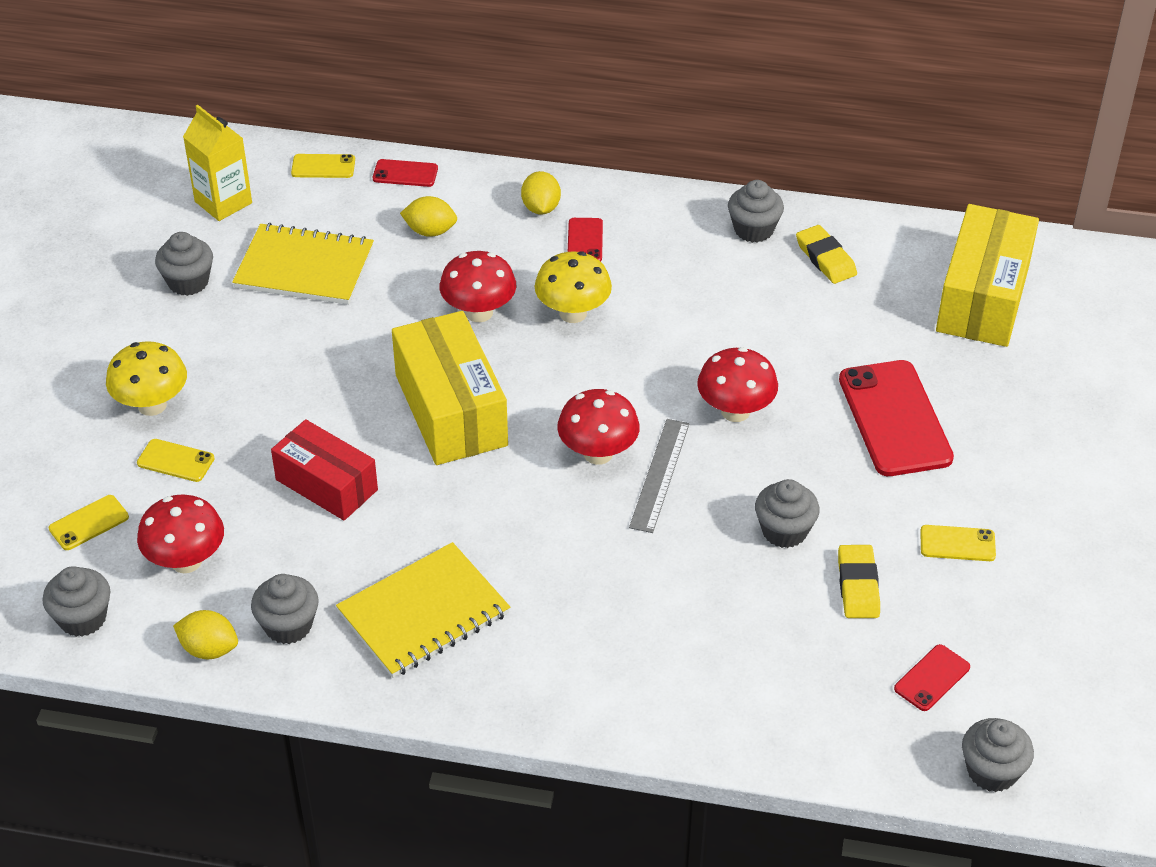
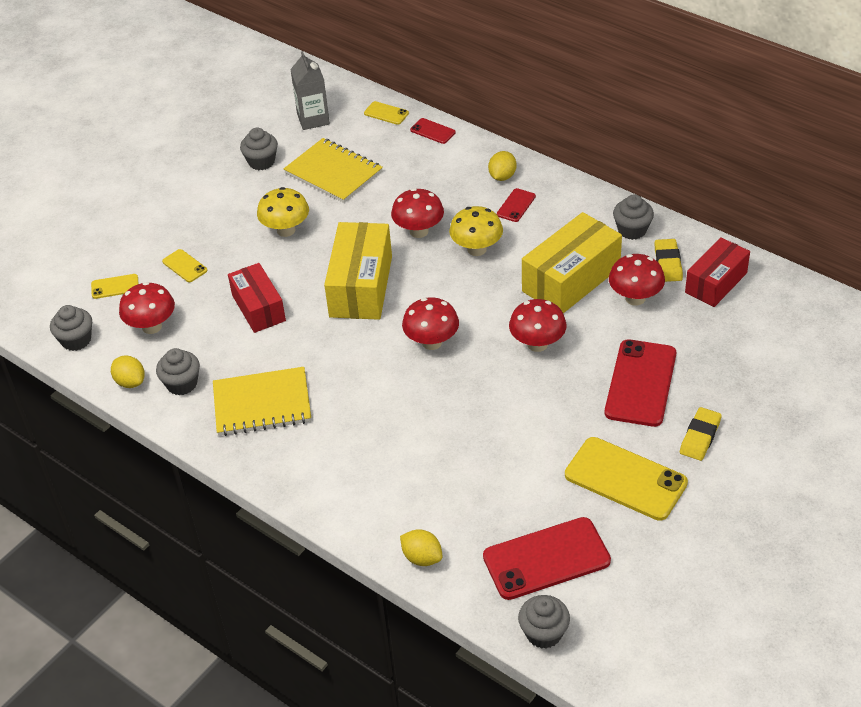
camera: 30 degrees right, 0 degrees up
(152, 405) = (193, 229): yellow mushroom -> yellow mushroom (286, 230)
(223, 202) = (313, 119): yellow carton -> grey carton
(430, 231) = (423, 172): yellow lemon -> yellow lemon (422, 558)
(659, 475) = (461, 368): grey ruler -> none
(784, 531) = (516, 431): grey cupcake -> none
(816, 314) = (635, 298): none -> red mushroom
(858, 585) = (539, 482): yellow eraser -> yellow eraser (700, 437)
(898, 265) = (716, 282): none -> red box
(932, 678) = (546, 559): red phone -> red phone, size x2.09
(957, 543) = (625, 479): yellow phone -> yellow phone, size x2.09
(982, 297) = (760, 322): yellow box -> yellow box (571, 279)

